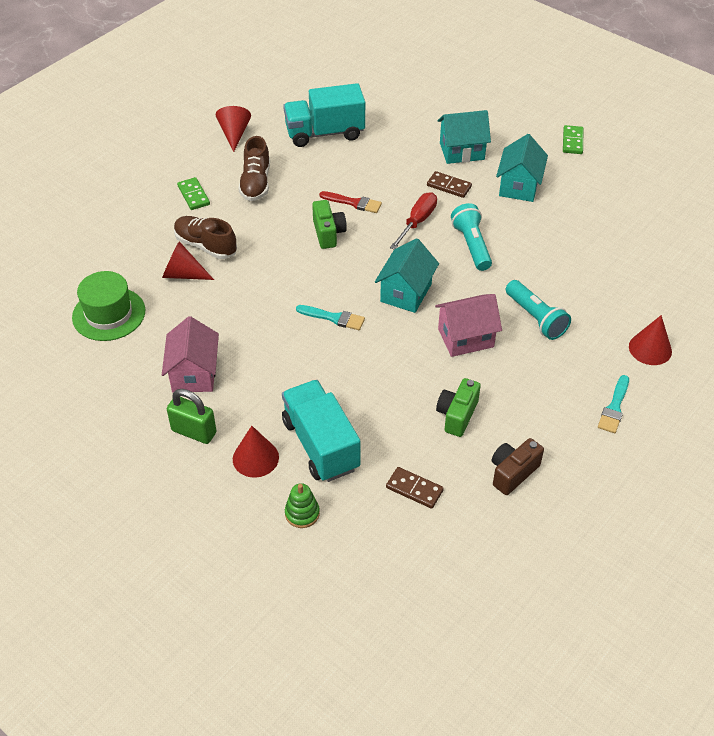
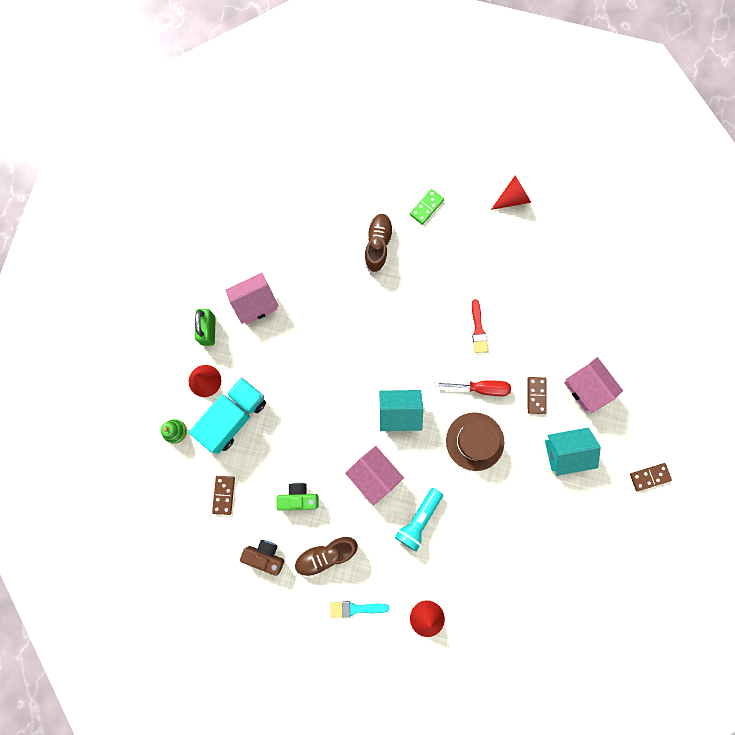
camera: 65 degrees right, 30 degrees up
(109, 314) = (282, 218): green hat -> none
(183, 274) = (342, 246): red cone -> none
(256, 183) = (463, 245): brown shoe -> brown shoe (326, 555)
(324, 133) = (551, 267): turquoise truck -> none
(328, 233) = (434, 327): green camera -> none
(334, 318) = (349, 372): turquoise brush -> none
(462, 151) = (586, 388): turquoise house -> pink house
(471, 245) = (475, 441): turquoise flashlight -> brown hat
(572, 141) = (649, 477): green domino -> brown domino

